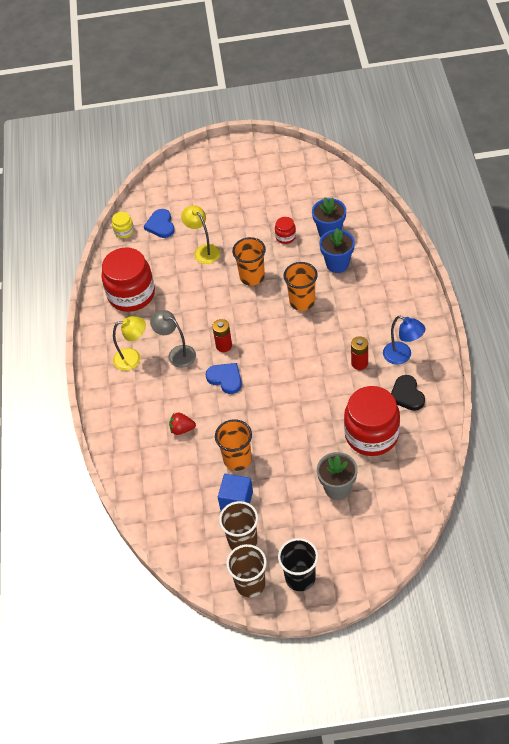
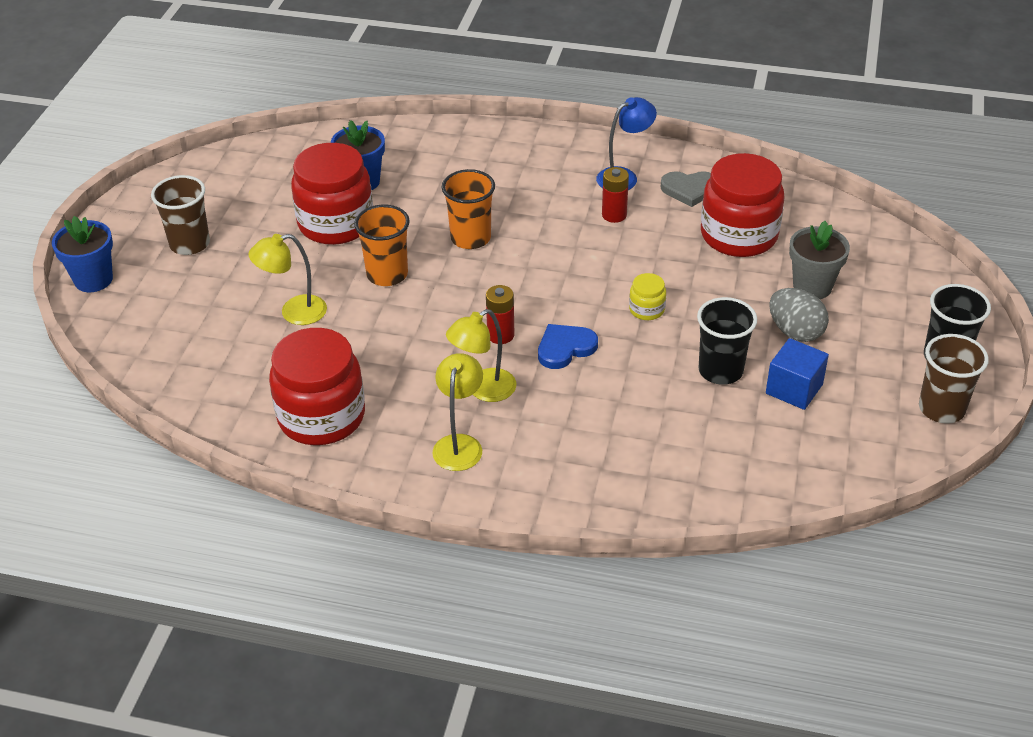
camera: 75 degrees left, 10 degrees down
(124, 231) = (173, 395): yellow jar -> yellow jar (646, 309)
(161, 225) = (198, 348): blue heart -> none
(177, 354) = (483, 390): grey lamp -> yellow lamp
(182, 429) = (635, 418): red strawberry -> none
(237, 459) = (720, 371): orange cup -> black cup
(242, 541) = (866, 399): brown cup -> brown cup (190, 244)
(285, 237) = (336, 223): red jar -> red jar, size x2.29
(289, 489) = (795, 332): none -> grey egg
(337, 264) = (426, 189): blue flower pot -> blue flower pot (93, 280)
(407, 395) = (689, 189): black heart -> grey heart

